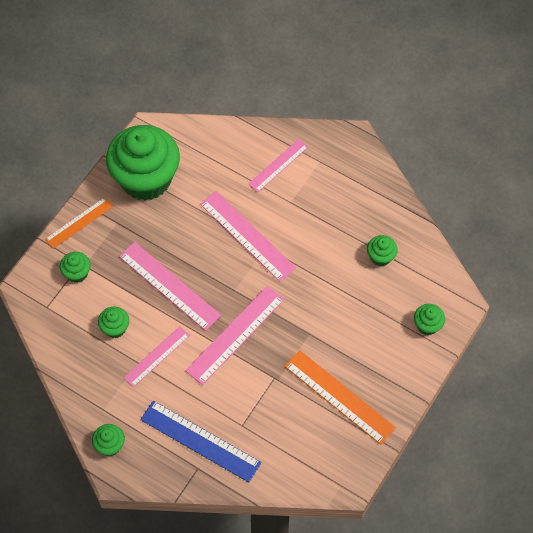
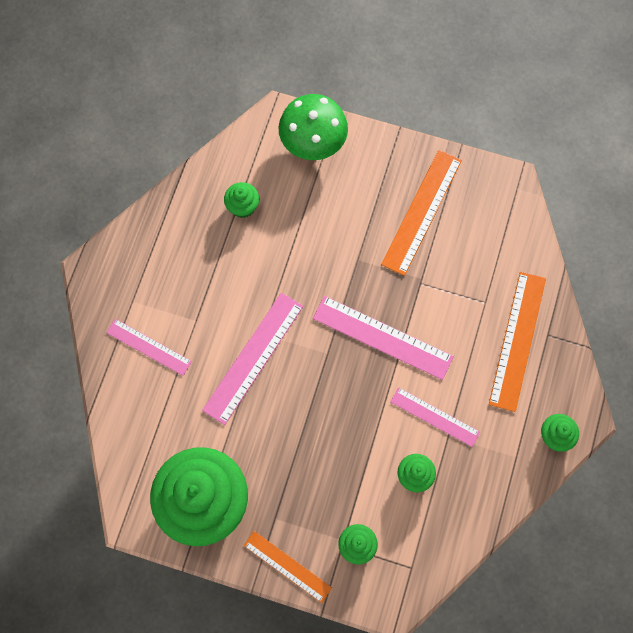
camera: 105 degrees left, 10 degrees up
(169, 286) = (342, 429): pink ruler -> none
(200, 441) = (517, 340): blue ruler -> orange ruler
(427, 325) = (313, 143): green cupcake -> green mushroom

